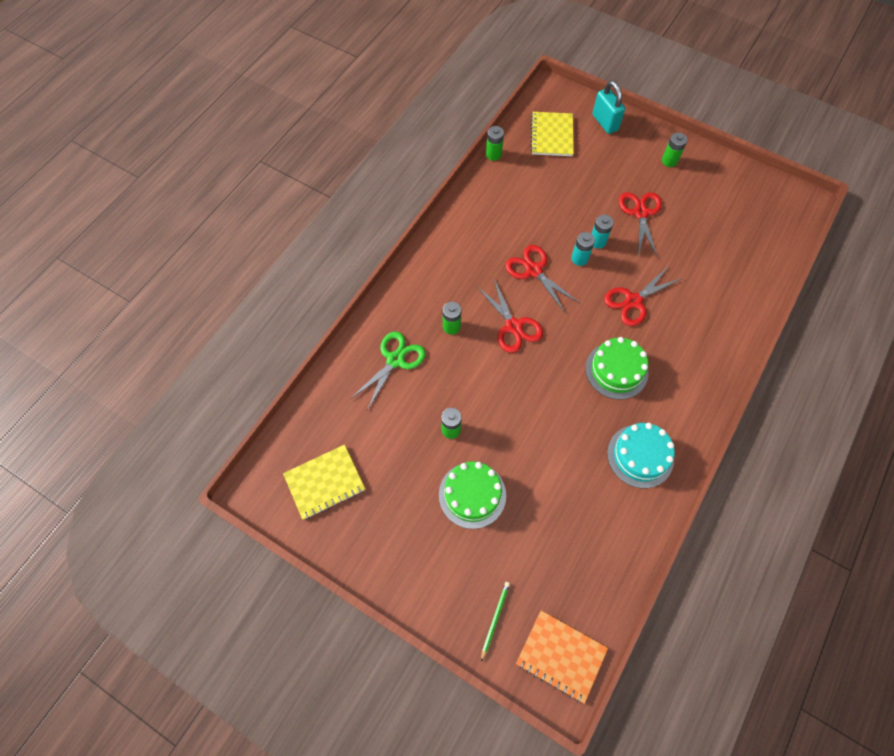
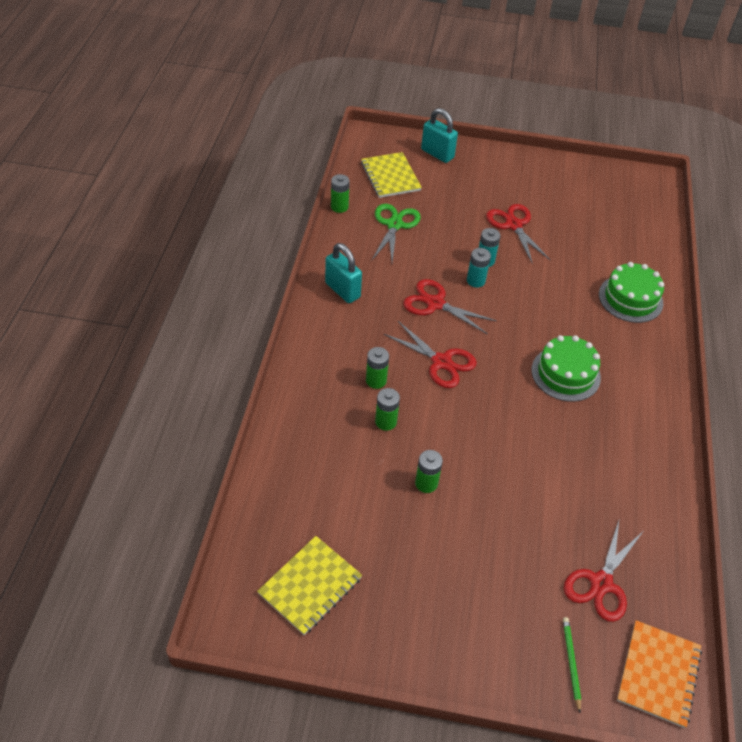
camera: 25 degrees left, 15 degrees down
(395, 360) = (330, 431): green scissors -> green scissors (394, 224)
(461, 235) = (342, 290): none -> turquoise padlock
(472, 495) = (482, 542): green cake -> green cake (630, 298)
(561, 656) = (658, 674): orange notebook -> orange notebook turned 75 degrees counterclockwise
(633, 301) = (548, 305): red scissors -> red scissors (600, 583)
(640, 456) = (631, 447): turquoise cake -> none
(669, 161) = (516, 173): green battery -> green battery (386, 422)

